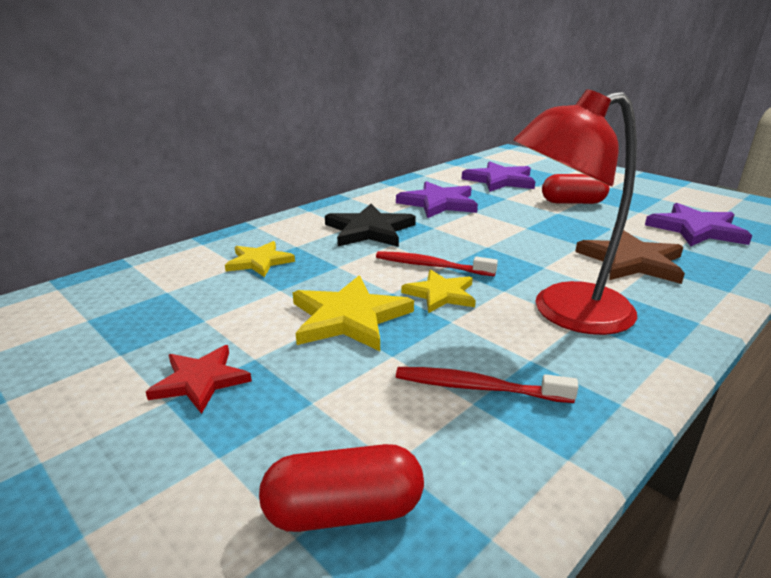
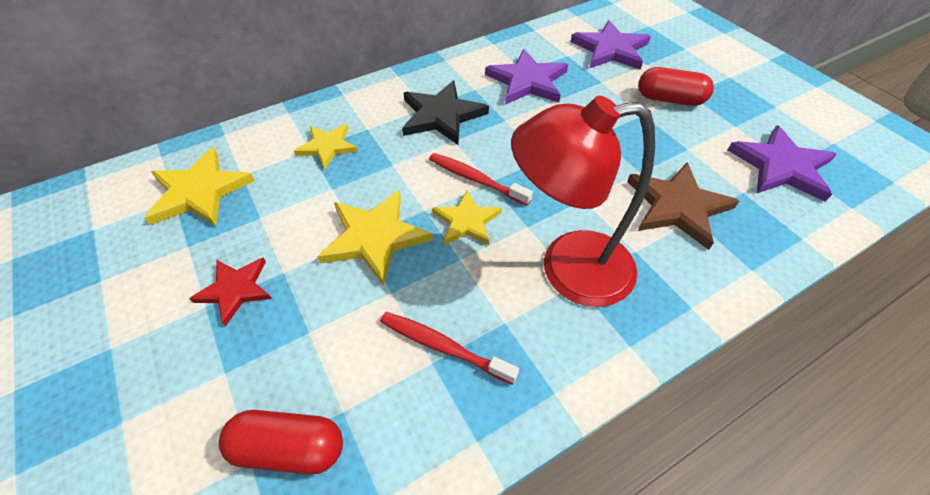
camera: 15 degrees right, 25 degrees up
(119, 309) = (199, 191): none -> yellow star

